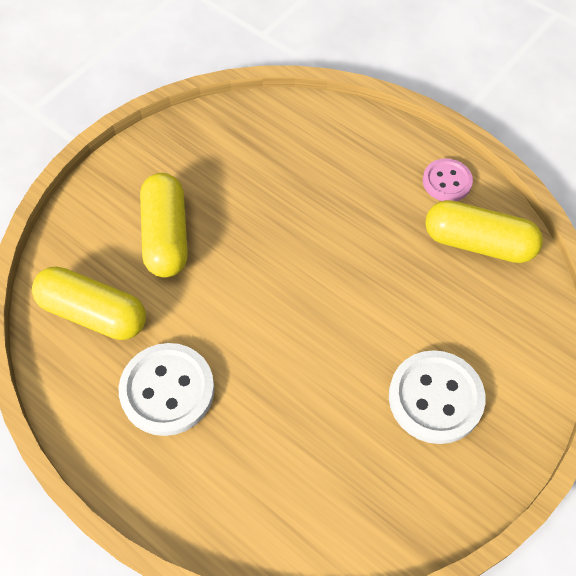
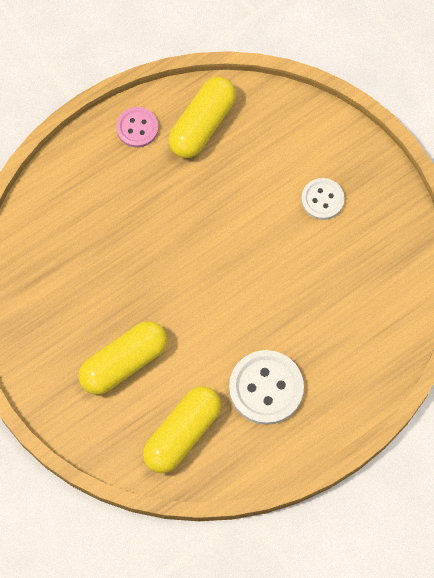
camera: 75 degrees left, 10 degrees up
(166, 236) = (124, 362): yellow capsule -> yellow capsule turned 45 degrees counterclockwise
(435, 398) = (322, 199): white button -> white button, size x0.60

